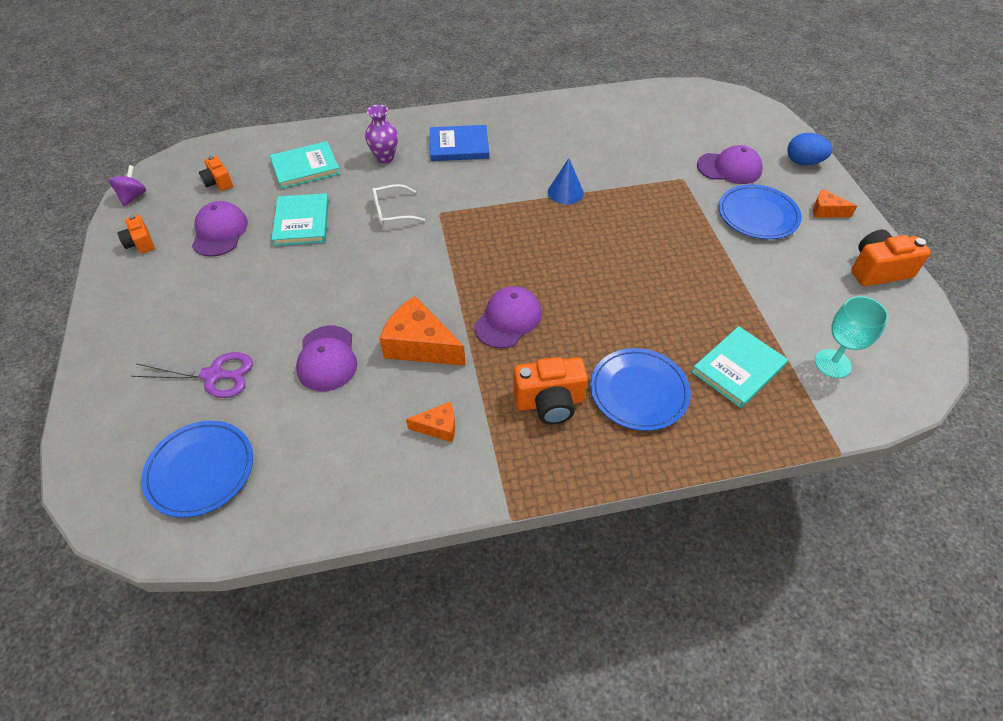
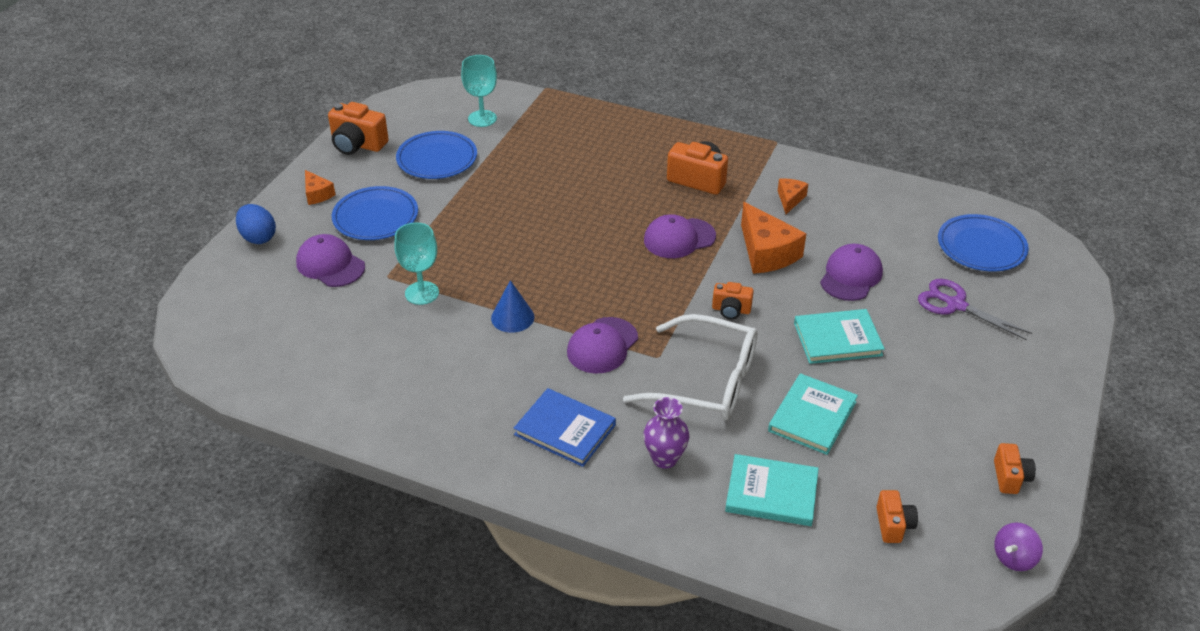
camera: 145 degrees left, 10 degrees down
(220, 232) = (911, 449): purple cap -> purple cap (602, 346)
(392, 212) = (707, 382): white glasses -> white glasses, size x1.95
(412, 273) = (731, 310): none -> orange camera
(438, 427) = (790, 199): orange cheese -> orange cheese turned 75 degrees clockwise
(639, 391) = (630, 159): blue plate -> blue plate (437, 158)
(644, 179) = (422, 293): none -> turquoise goblet
(738, 369) = (547, 142): turquoise book -> turquoise book (837, 339)

